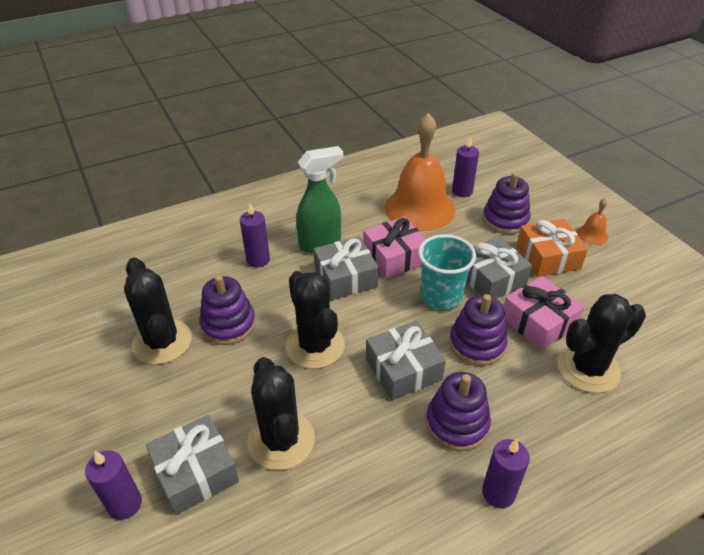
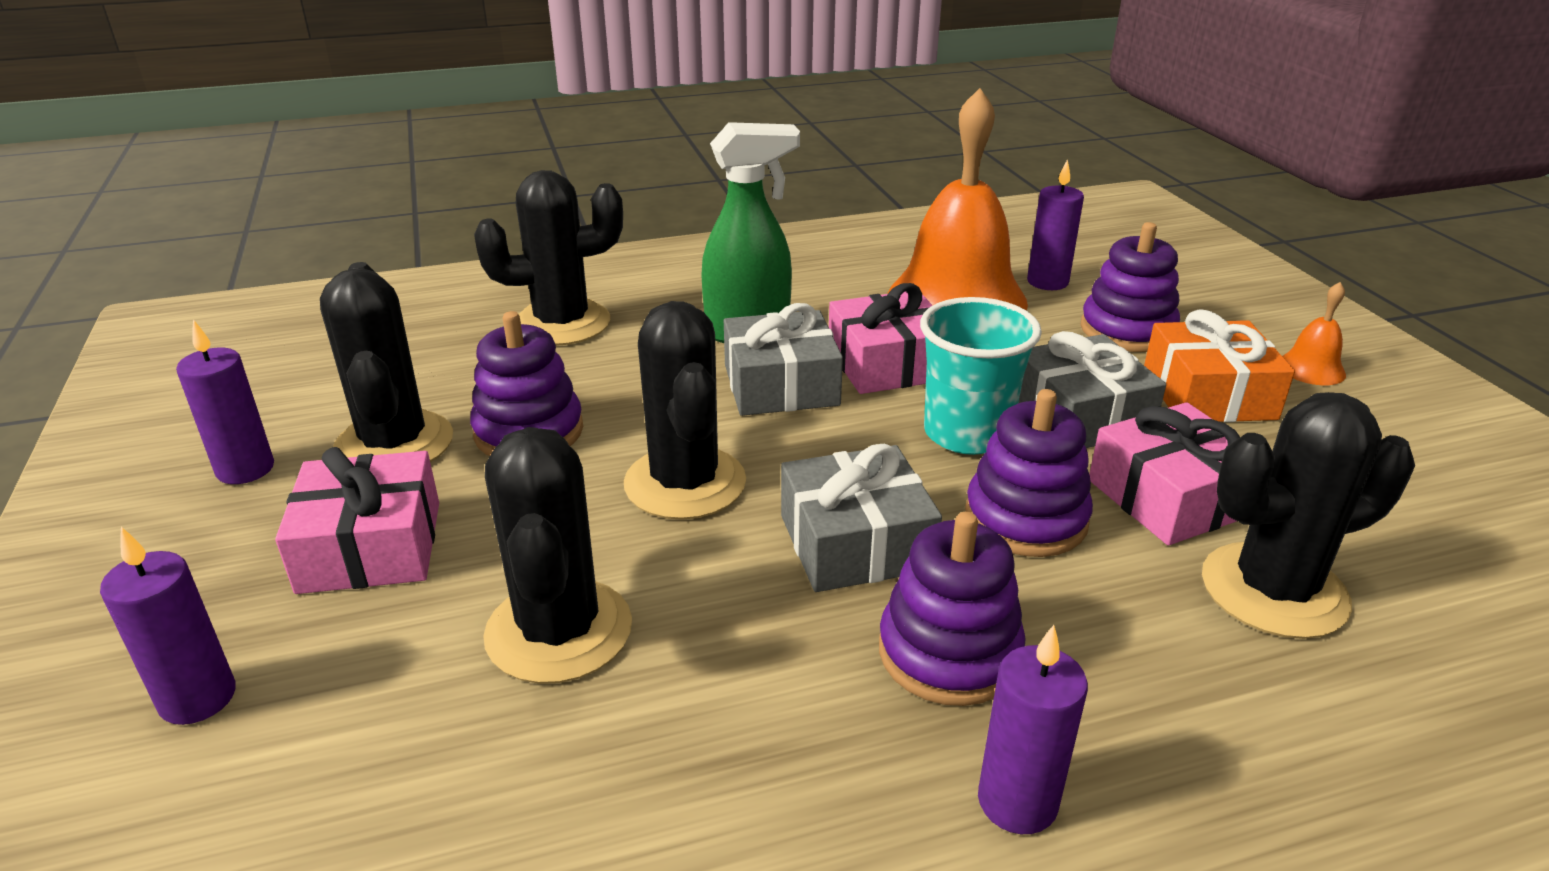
camera: 10 degrees right, 10 degrees down
(174, 406) = (370, 546): none -> pink gift
(196, 472) = (363, 663): grey gift -> none
(222, 250) = (562, 323): none -> black cactus
(258, 260) = (622, 343): purple candle -> purple candle (245, 469)

